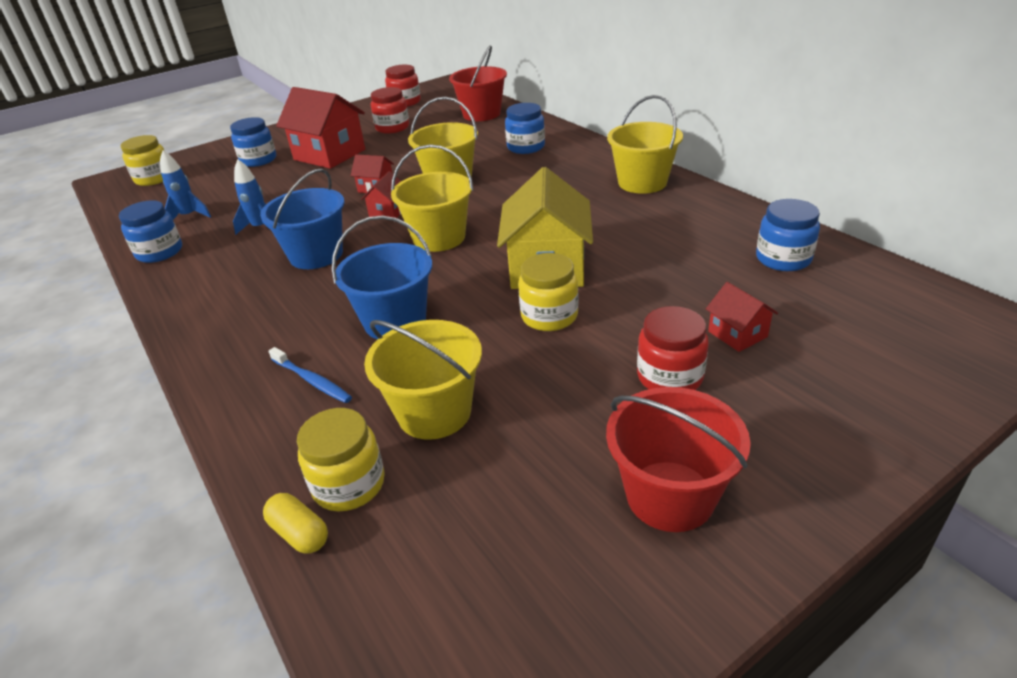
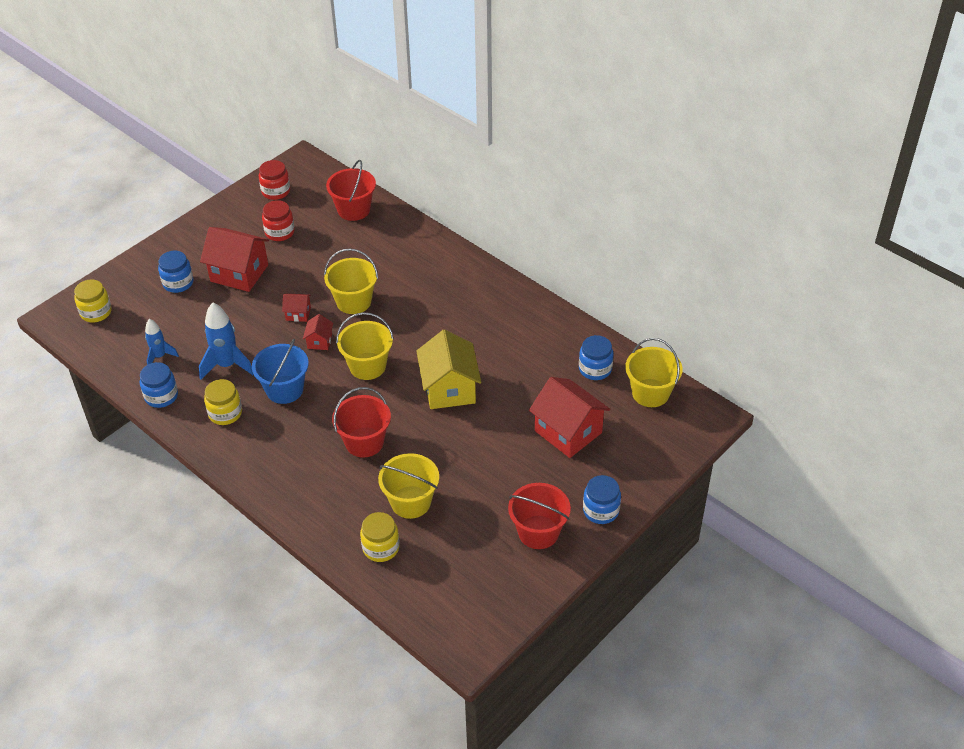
camera: 15 degrees left, 10 degrees up
(260, 228) = (227, 365): blue rocket -> blue rocket, size x1.63
(299, 533) = (367, 574): yellow capsule -> none
(312, 381) = (331, 490): blue toothbrush -> none
(395, 321) = (364, 442): blue bucket -> red bucket
(526, 147) = (404, 257): blue jar -> blue jar (601, 510)
(549, 316) = (459, 429): yellow jar -> yellow jar (225, 413)
(642, 182) = (500, 297): yellow bucket -> yellow bucket (650, 393)
(669, 377) = (533, 465): red jar -> none
(737, 334) = (568, 432): red house -> red house, size x2.09

